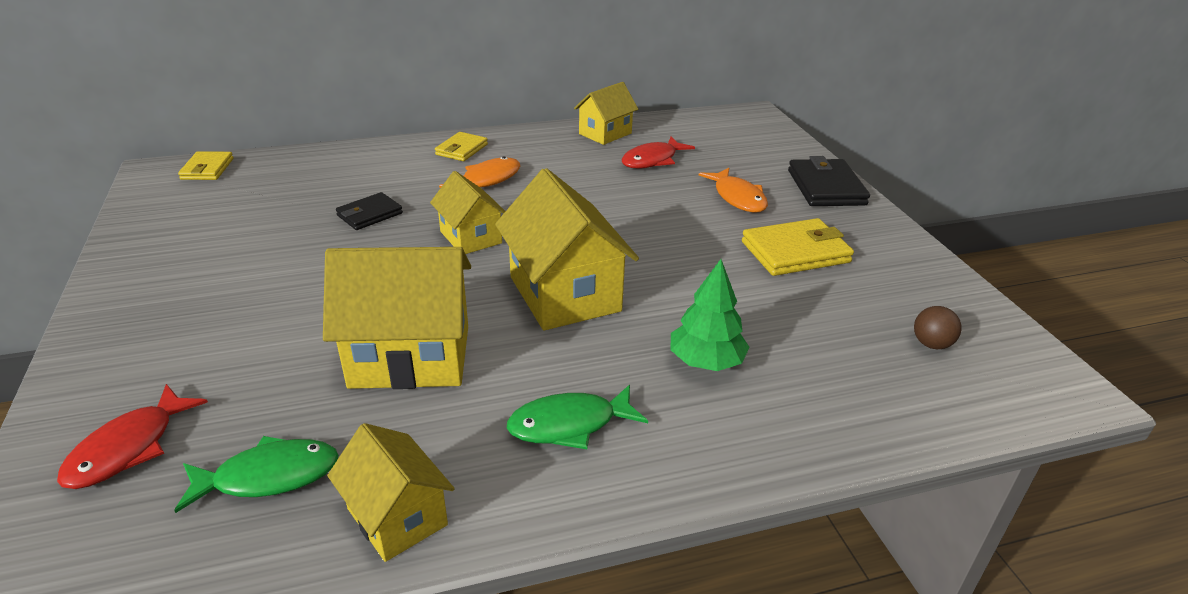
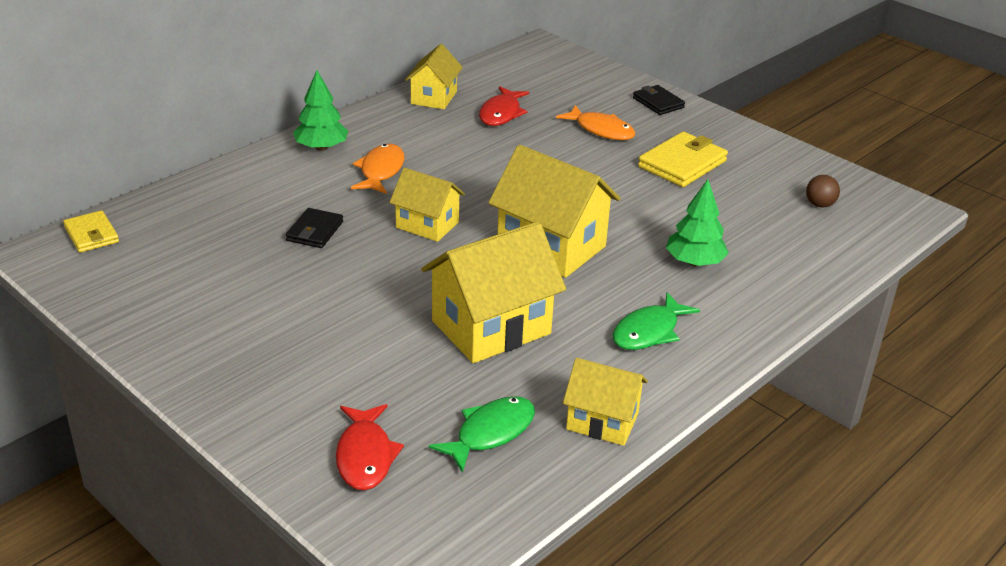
camera: 30 degrees left, 0 degrees up
(461, 149) = (321, 147): yellow wallet -> green tree
(826, 187) = (658, 103): black wallet -> black wallet, size x0.62

